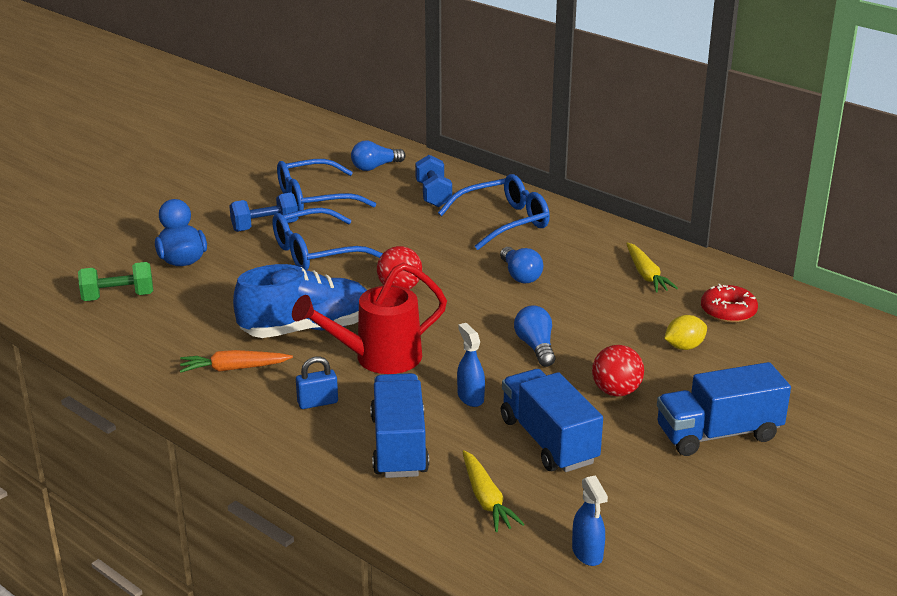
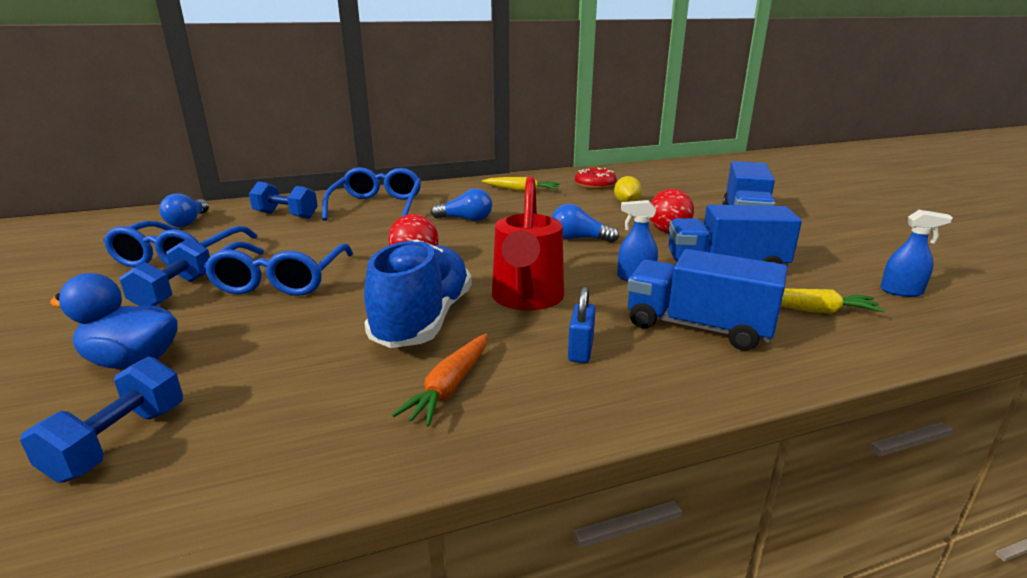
camera: 60 degrees left, 5 degrees down
(118, 297) = (119, 442): green dumbbell -> blue dumbbell

